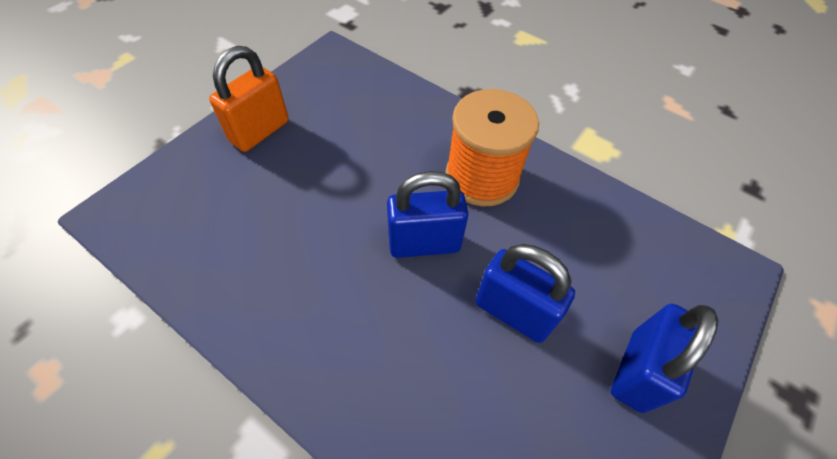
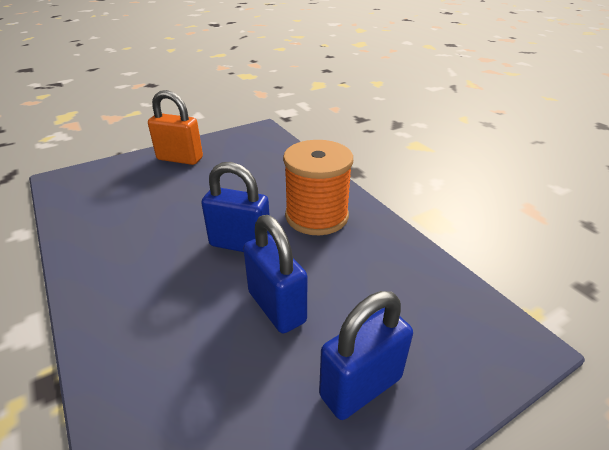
camera: 25 degrees right, 20 degrees down
(260, 131) = (180, 159): orange padlock -> orange padlock turned 45 degrees clockwise

